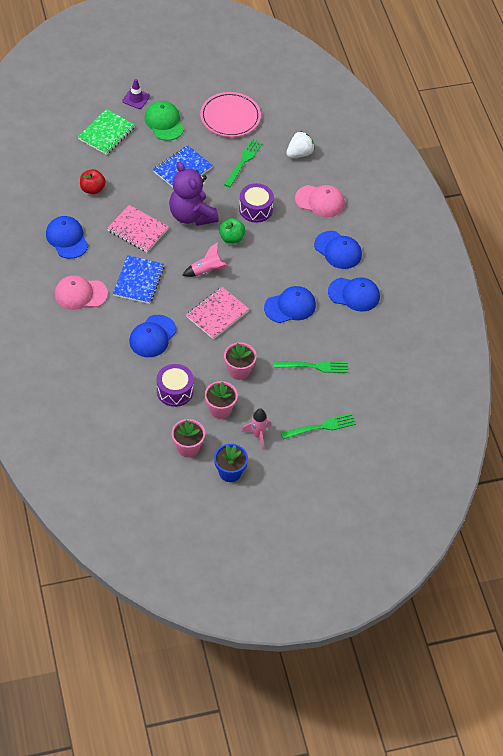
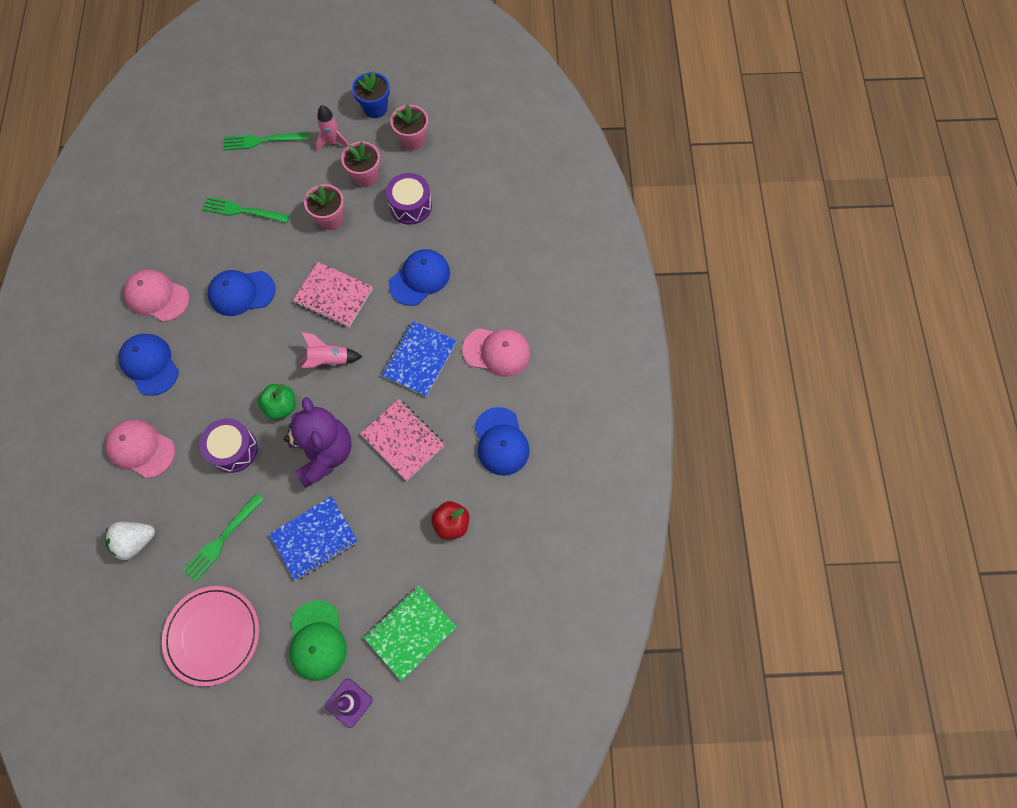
camera: 165 degrees left, 15 degrees up
(217, 314) = (333, 296): pink notebook -> pink notebook turned 60 degrees clockwise
(354, 294) = (157, 297): blue cap -> pink cap

